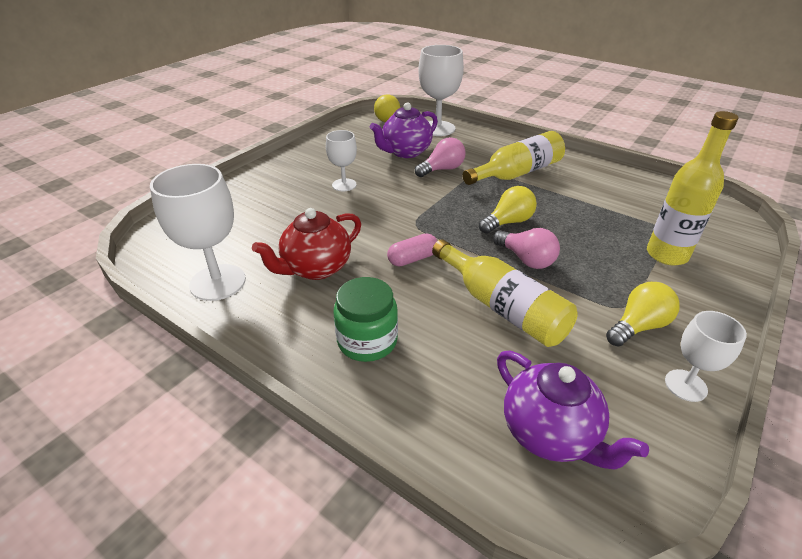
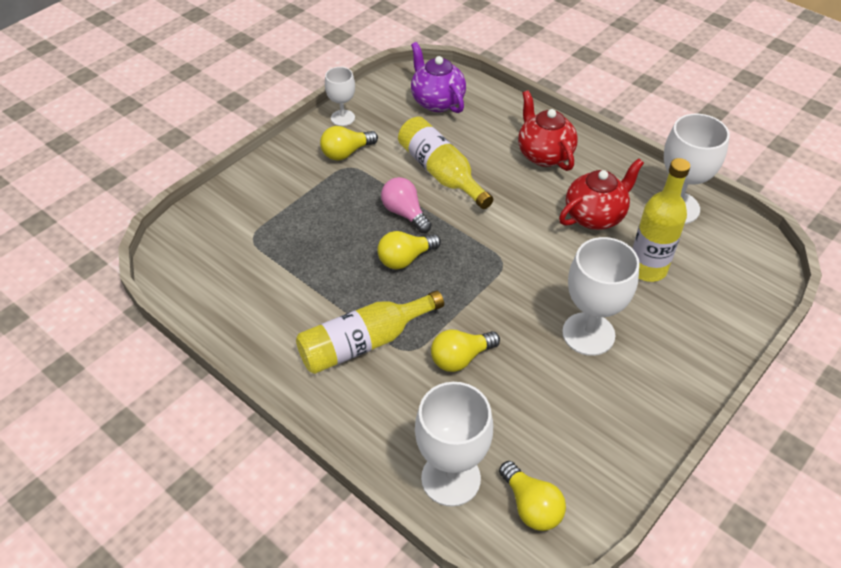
camera: 175 degrees left, 10 degrees up
(344, 185) = (588, 334): white goblet -> white goblet, size x1.71
(367, 341) = (544, 154): green jar -> red teapot
(405, 152) = (508, 406): purple teapot -> none
(412, 259) = (508, 220): pink capsule -> none
(442, 169) = (461, 358): pink light bulb -> yellow light bulb
(666, 255) = (275, 210): yellow bottle -> yellow bottle (647, 269)

